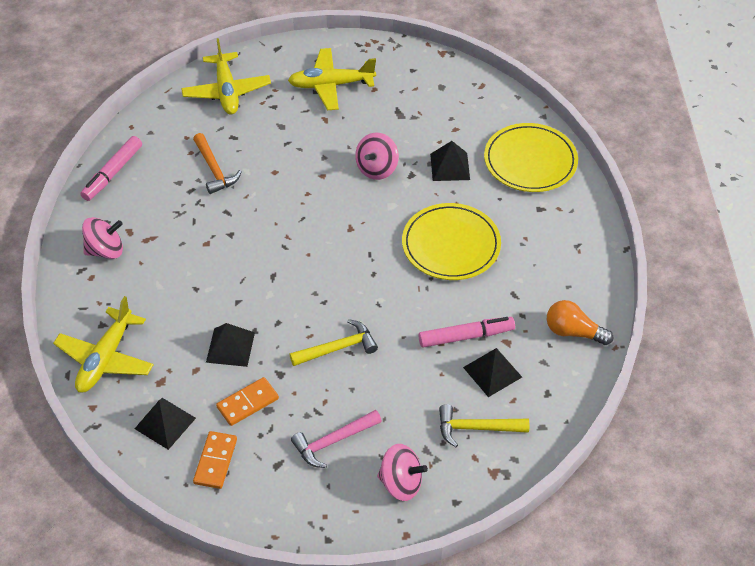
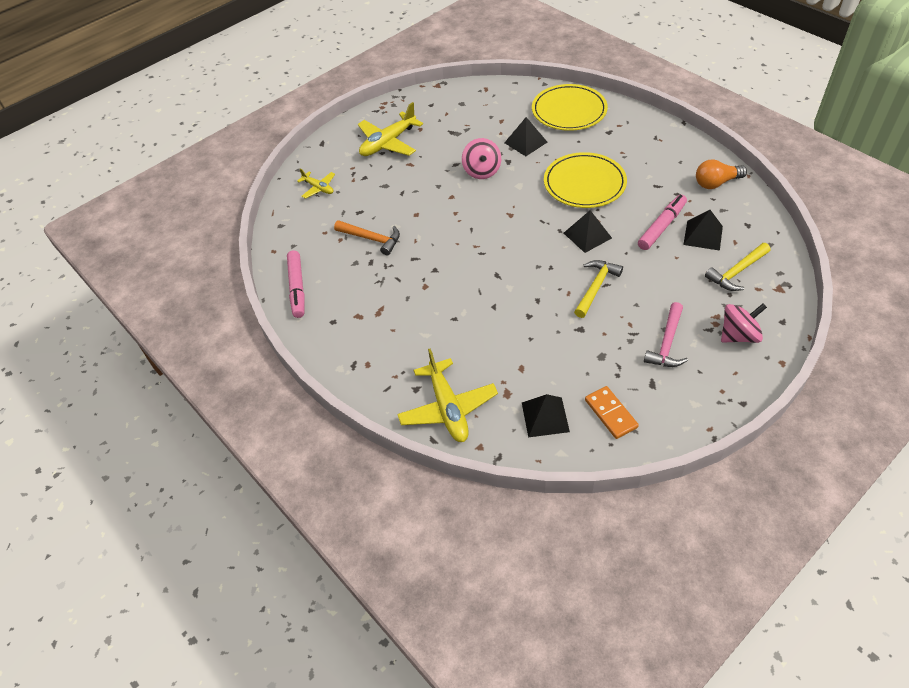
camera: 35 degrees left, 0 degrees up
(105, 250) = (356, 340): pink spinning top -> none
(226, 91) = (318, 188): yellow plane -> yellow plane, size x0.55
(230, 347) = (526, 337): black pyramid -> black pyramid (587, 235)
(247, 403) = (583, 362): orange domino -> none

